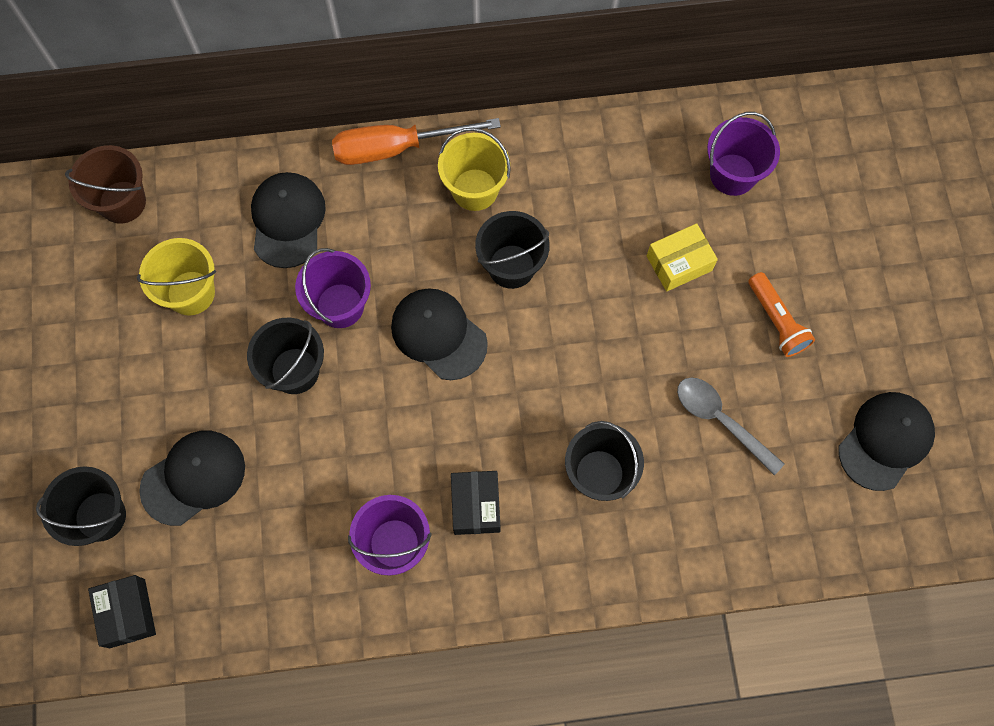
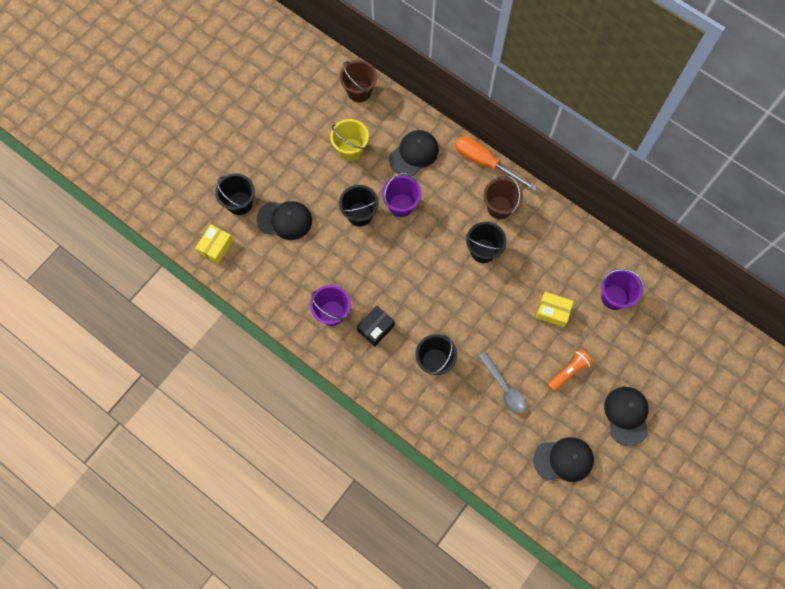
camera: 45 degrees right, 0 degrees up
(127, 613) = (216, 247): black box -> yellow box
(438, 334) = (427, 251): black cap -> black cap (626, 415)
(475, 189) = (499, 207): yellow bucket -> brown bucket
(720, 420) = (504, 387): grey spoon -> grey spoon turned 150 degrees clockwise
(776, 321) = (569, 371): orange flashlight -> orange flashlight turned 150 degrees counterclockwise

